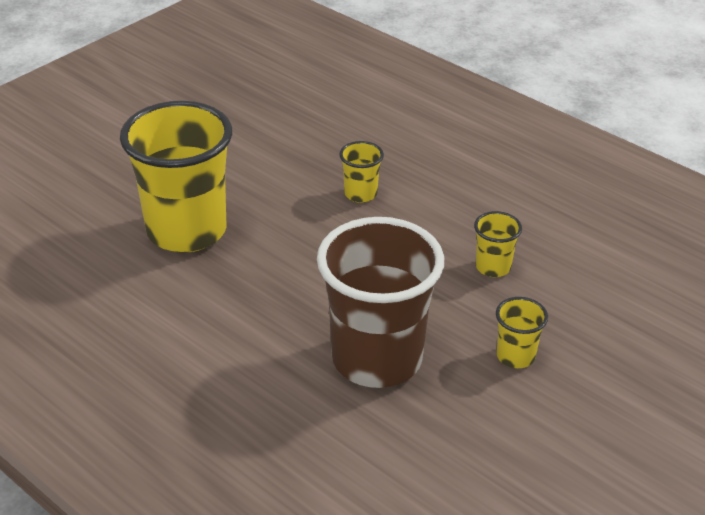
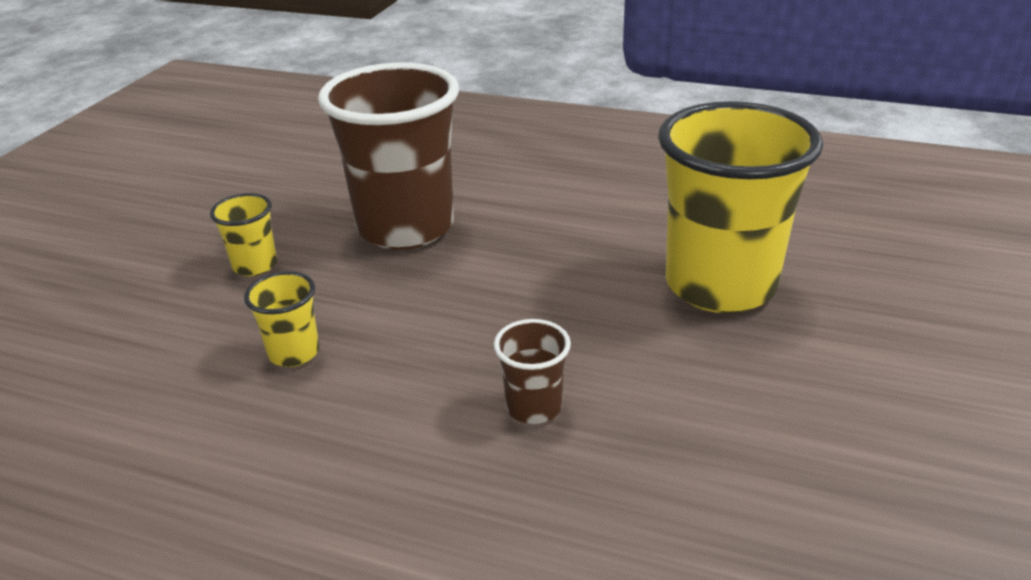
camera: 160 degrees right, 5 degrees down
(360, 194) = (534, 407): yellow cup -> brown cup

